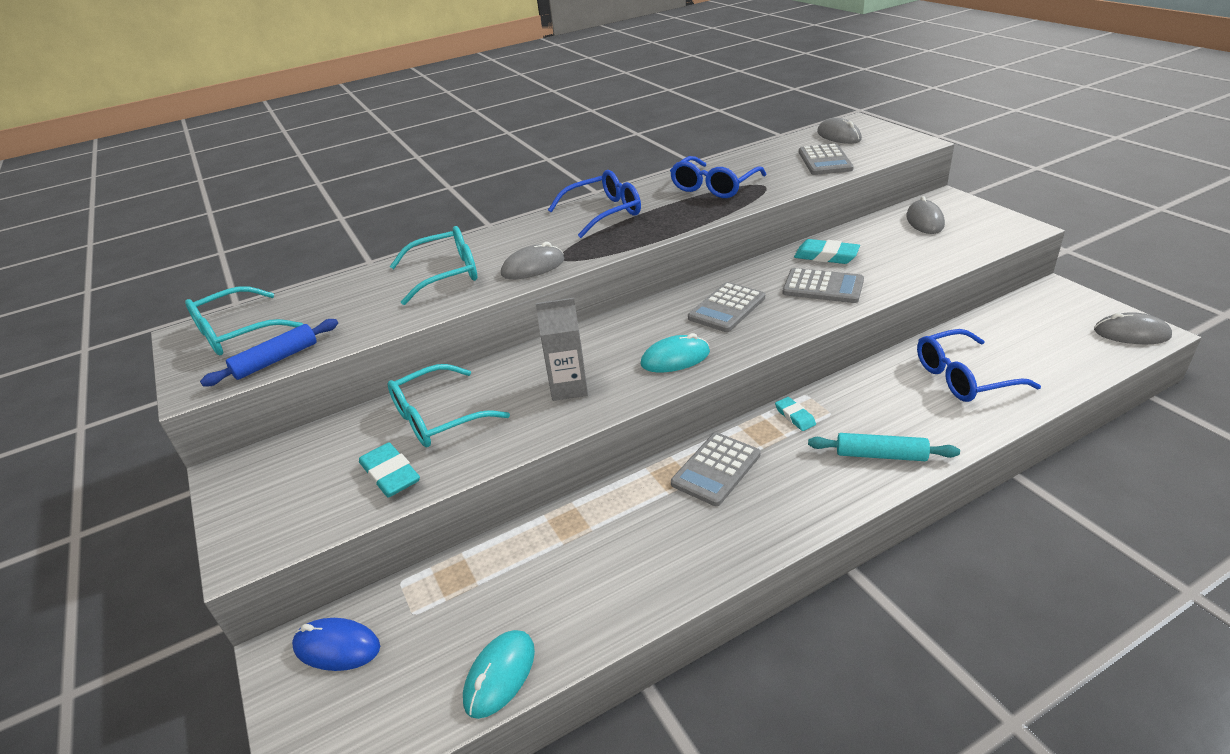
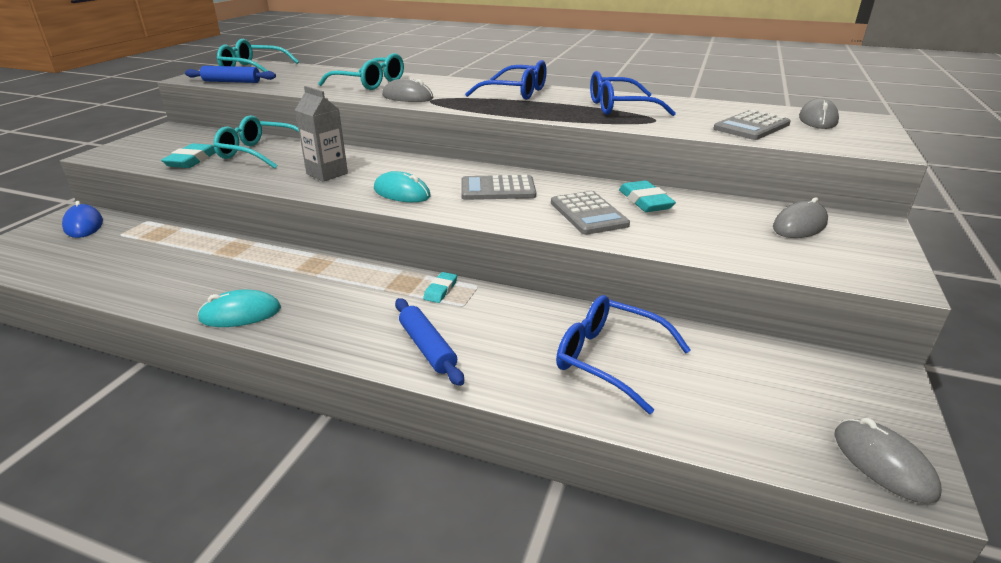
camera: 45 degrees right, 5 degrees down
(500, 675) = (76, 277): turquoise mouse -> turquoise mouse (240, 314)
(716, 469) = (337, 279): grey calculator -> none
(880, 455) = (427, 347): turquoise rolling pin -> blue rolling pin

